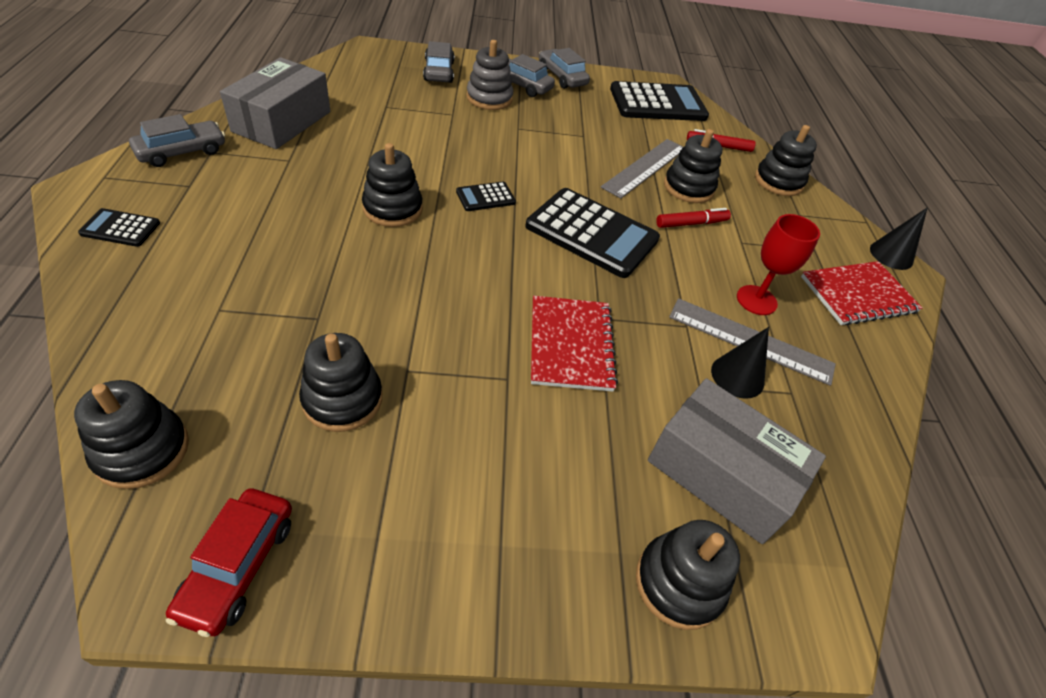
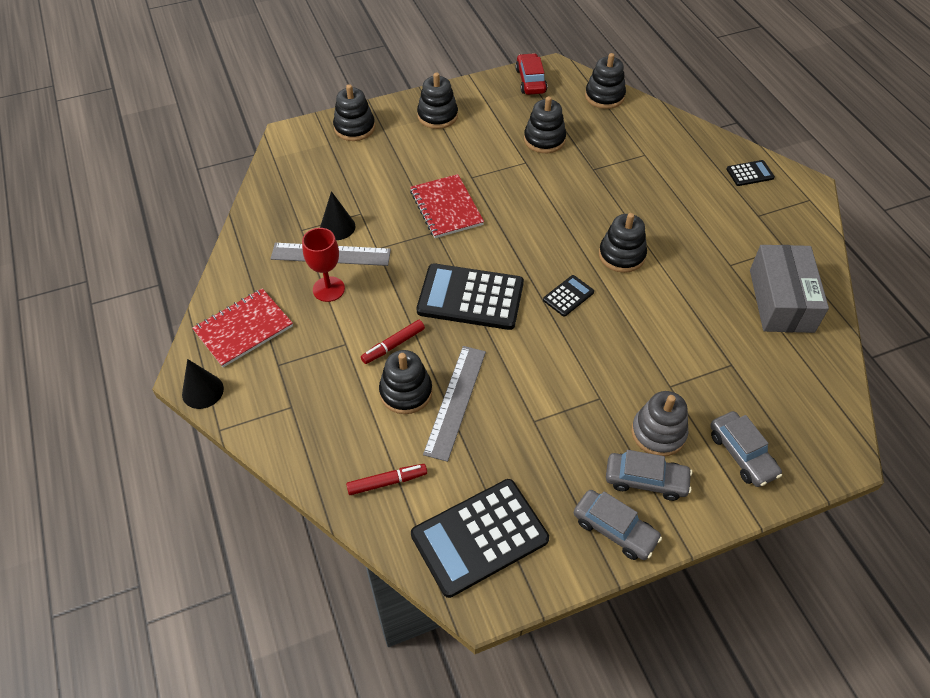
camera: 165 degrees right, 5 degrees up
(182, 152) = (799, 238): grey car -> none
(721, 474) = (341, 173): grey box -> none
(778, 181) = (313, 450): black stacking toy -> black stacking toy (437, 116)

